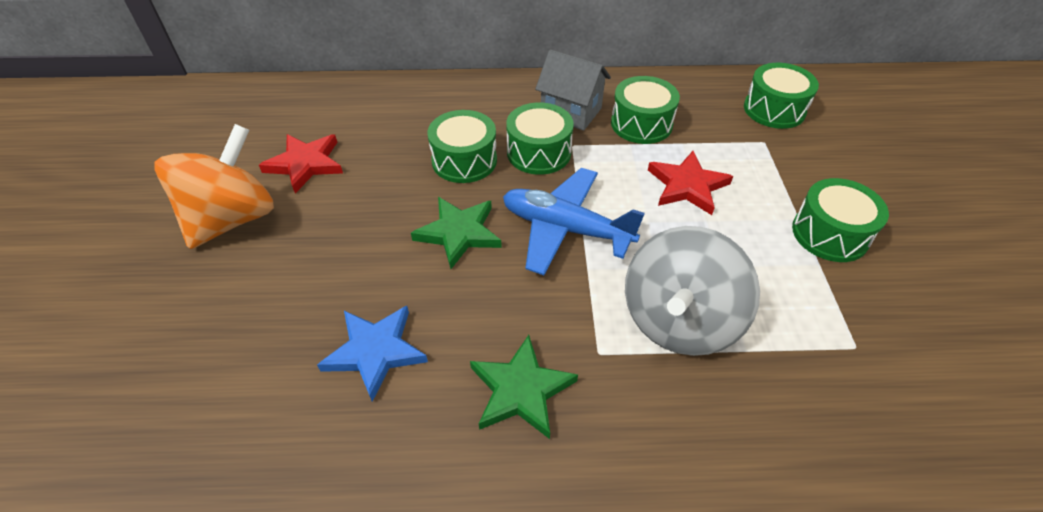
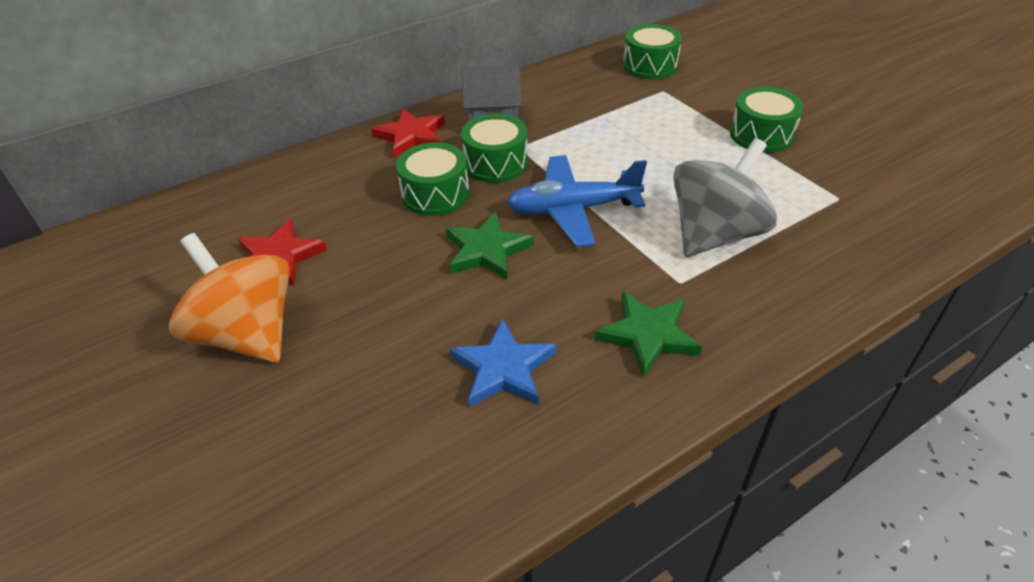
camera: 30 degrees left, 5 degrees down
(232, 219) = (248, 334): orange spinning top -> orange spinning top turned 45 degrees counterclockwise
(641, 124) = (560, 111): green drum -> none
(679, 320) = (715, 234): grey spinning top -> grey spinning top turned 135 degrees counterclockwise
(687, 186) = (636, 142): red star -> red star (411, 136)

